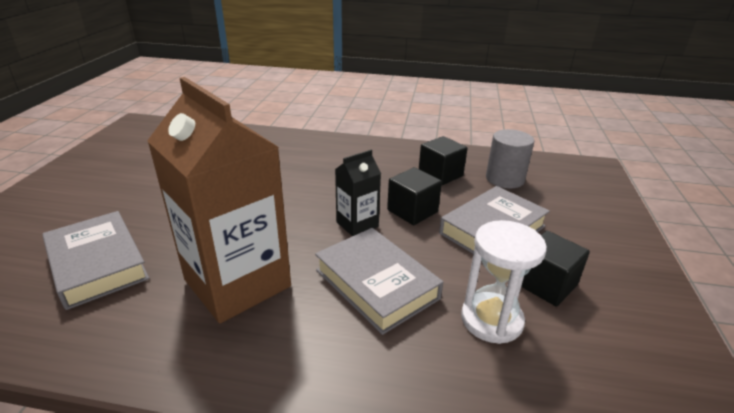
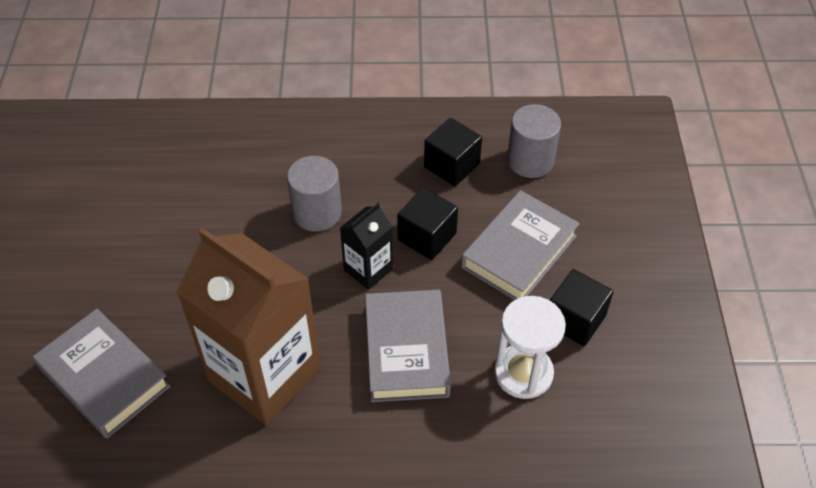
camera: 10 degrees left, 20 degrees up
(326, 187) = (317, 212): none -> grey cylinder
(376, 284) = (406, 350): grey book -> grey book turned 45 degrees clockwise

